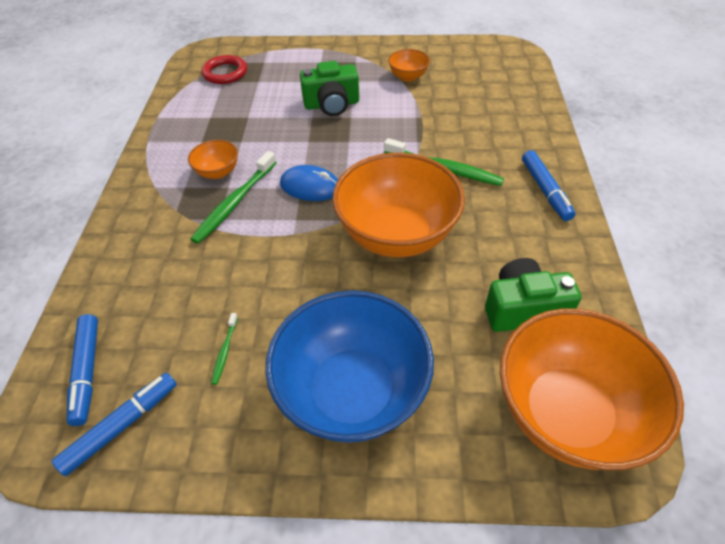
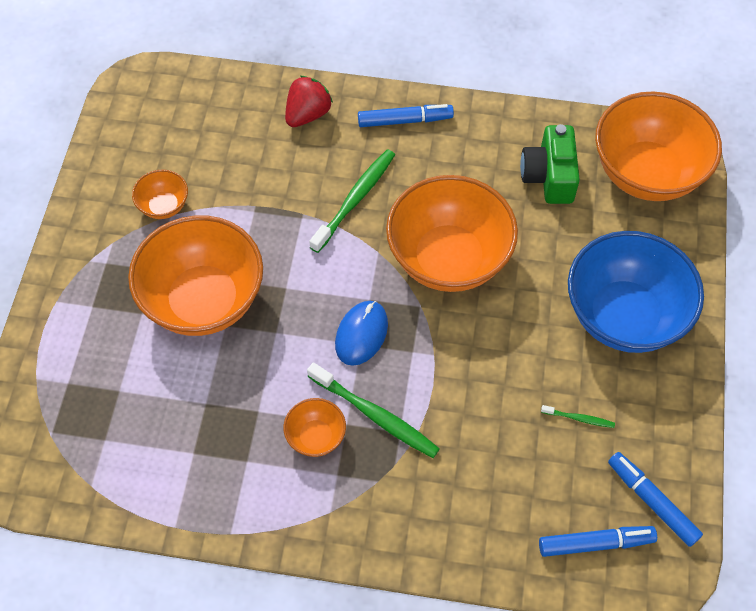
camera: 85 degrees left, 10 degrees up
(225, 73) = (82, 437): red ring -> none
(331, 104) = (203, 300): green camera -> orange bowl
(523, 132) = (308, 114): none -> red strawberry

